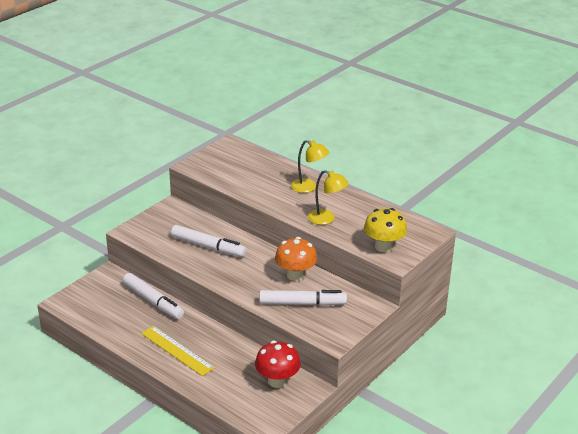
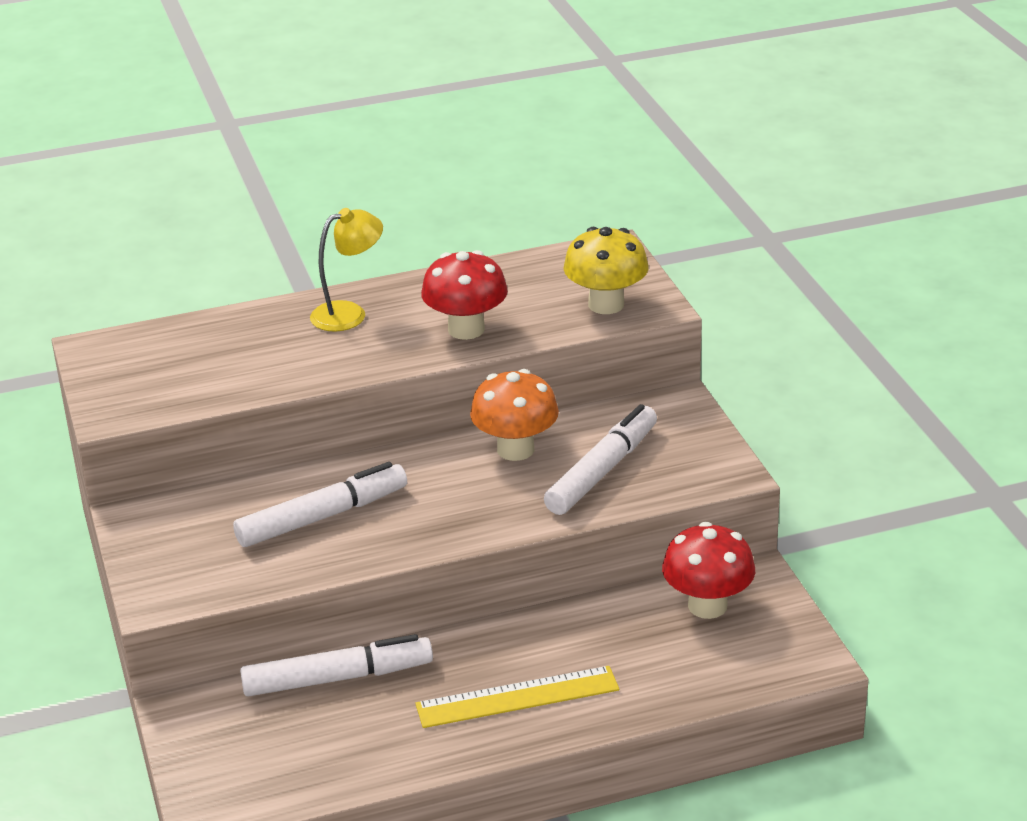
camera: 55 degrees left, 0 degrees up
(326, 219) = (466, 329): yellow lamp -> red mushroom

